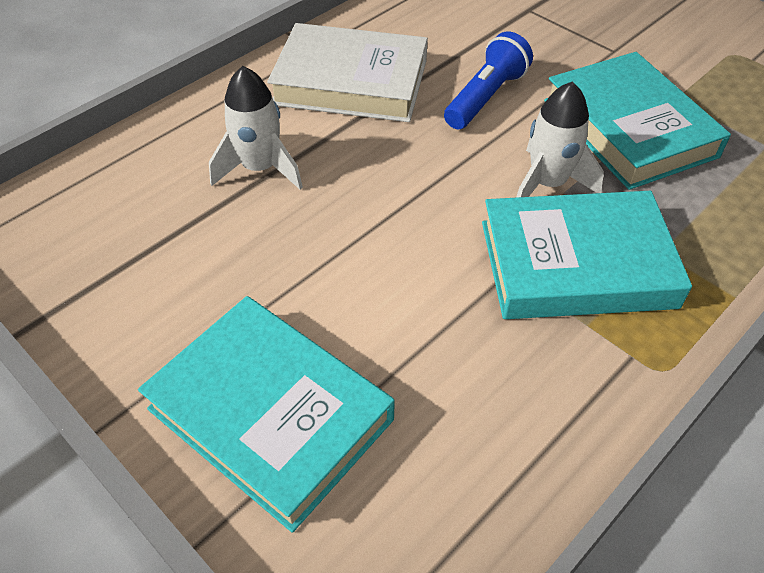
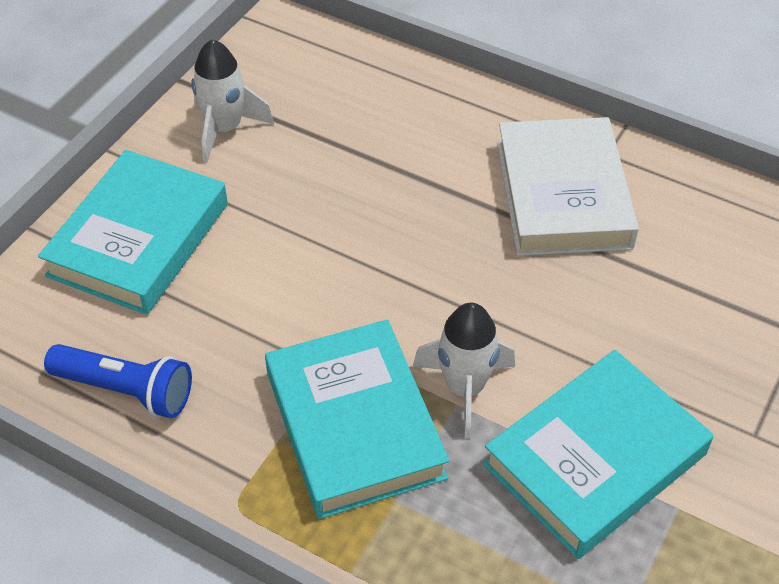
camera: 75 degrees right, 0 degrees up
(260, 168) = (403, 161): white rocket -> white rocket (225, 129)
(486, 97) = (590, 314): blue flashlight -> blue flashlight (126, 391)

